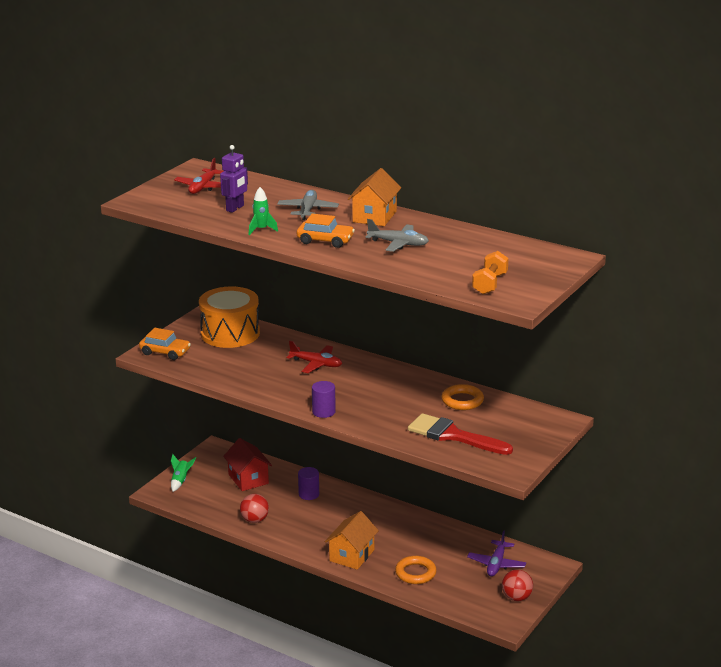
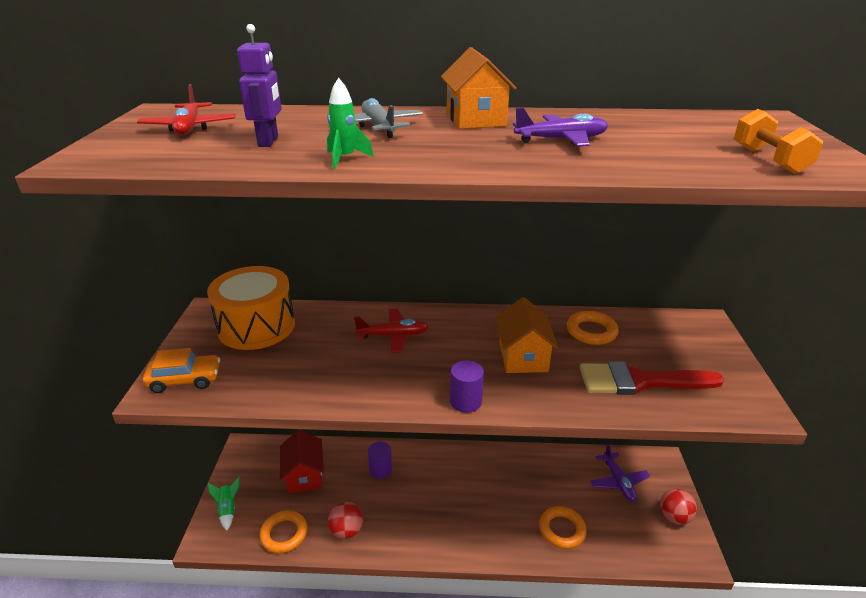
camera: 30 degrees left, 5 degrees up
(210, 507) = (284, 534): none -> orange ring
(248, 479) = (304, 475): red house -> red house turned 45 degrees clockwise
(325, 240) = (461, 154): orange car -> none
(352, 555) = (483, 535): orange house -> orange house (523, 357)
(398, 244) = (561, 140): grey plane -> purple plane

